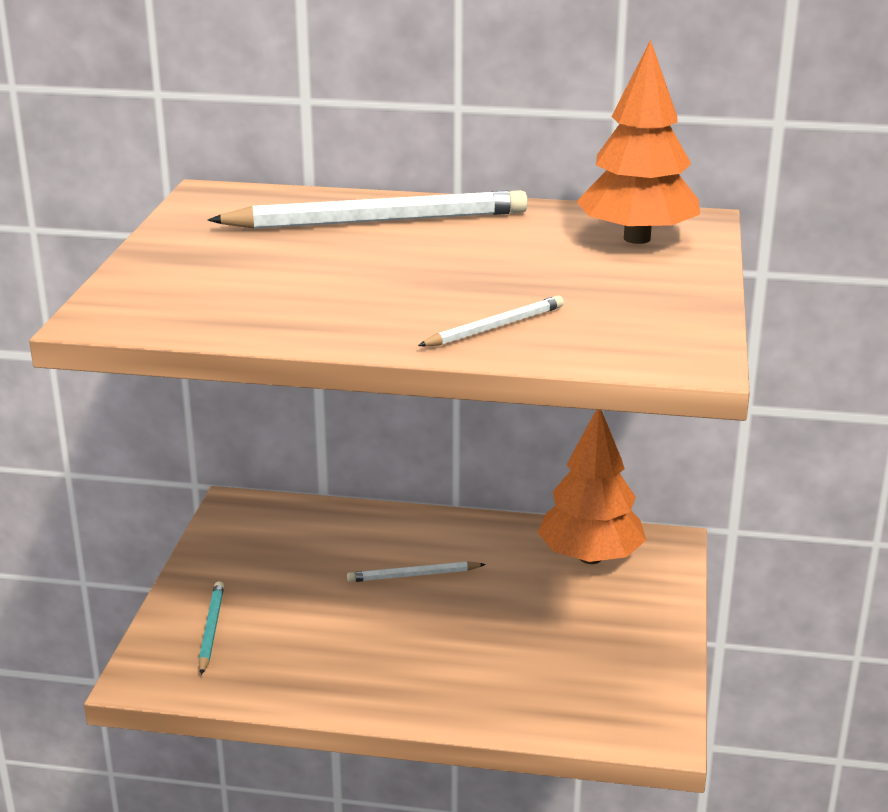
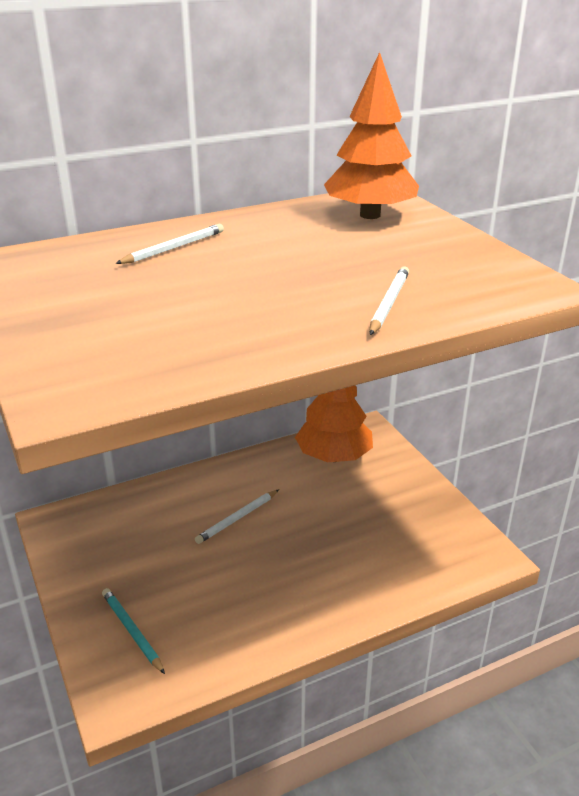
camera: 35 degrees left, 5 degrees up
(377, 221) = (173, 248): white pencil -> white pencil, size x0.48

